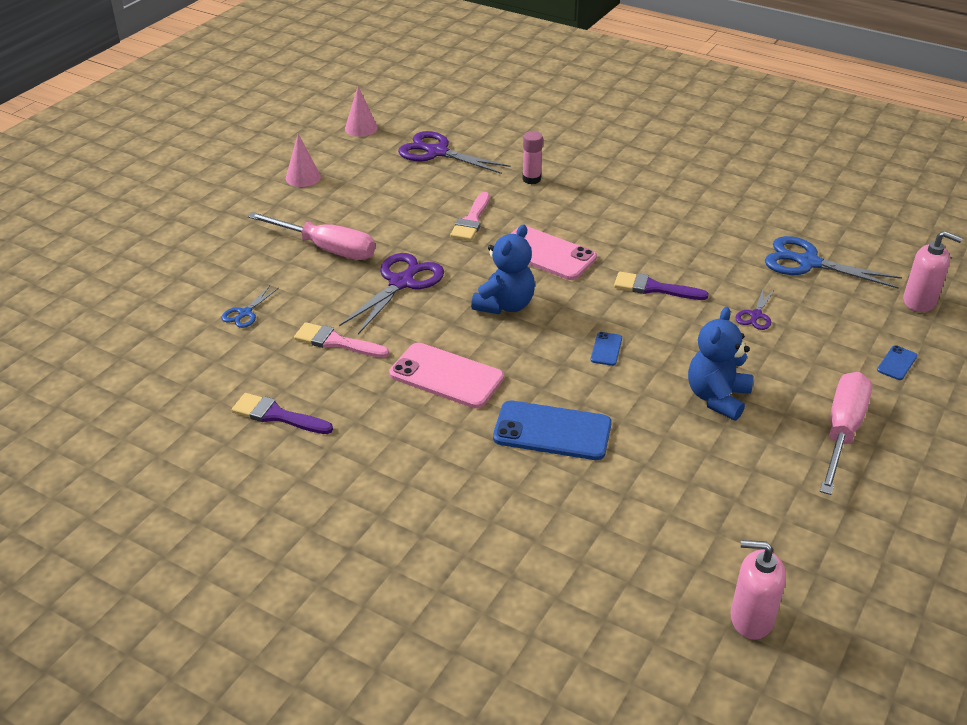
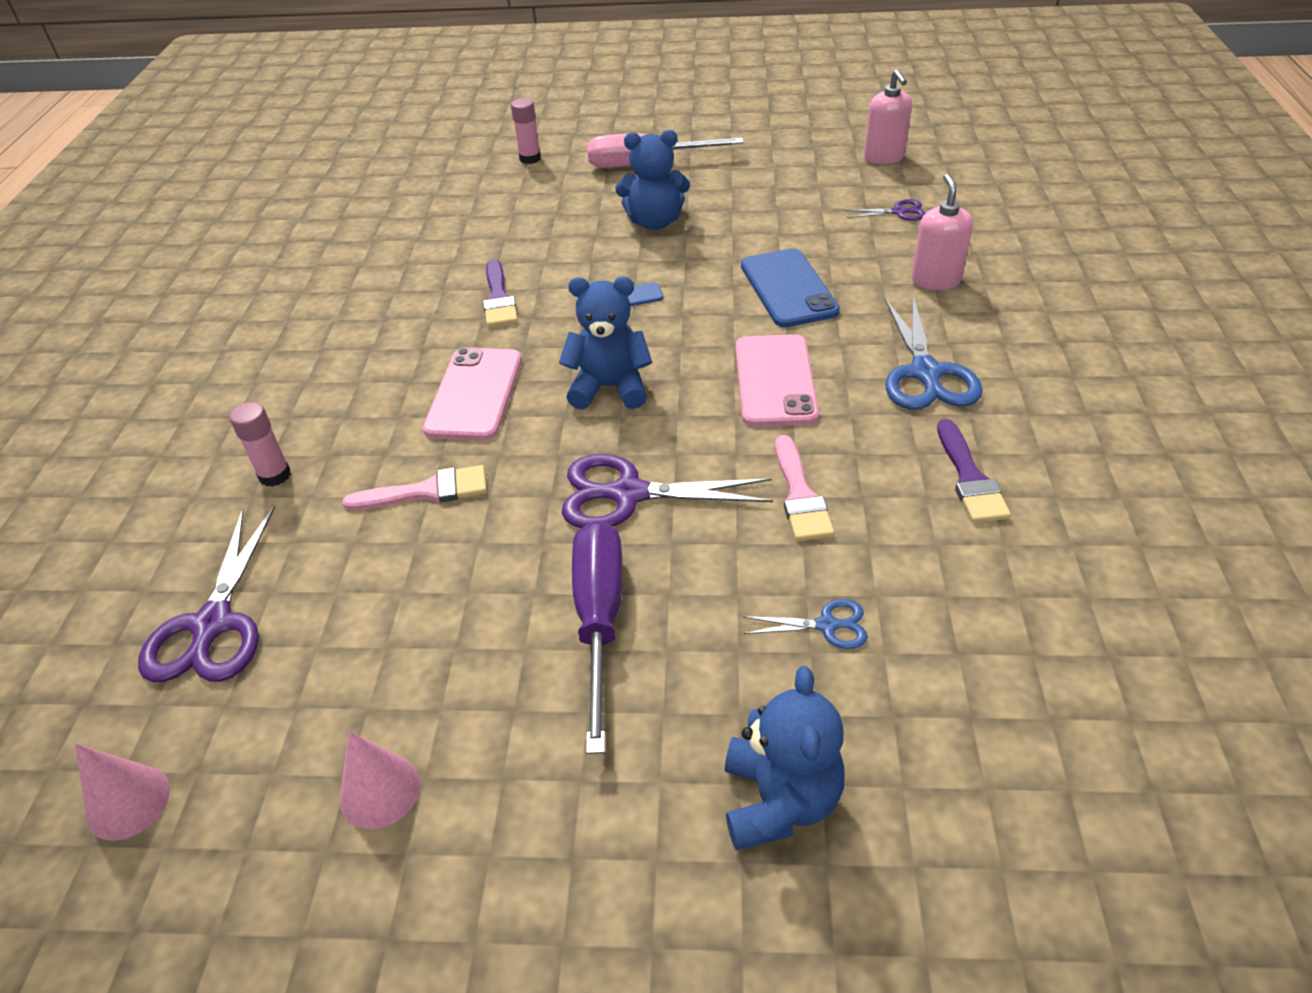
camera: 115 degrees left, 5 degrees up
(183, 265) = (779, 800): none -> blue teddy bear
(326, 248) = (599, 620): pink screwdriver -> purple screwdriver
(755, 315) = (507, 232): purple scissors -> purple scissors (899, 212)
(807, 262) = (387, 225): blue scissors -> blue scissors (926, 373)
(897, 363) = (530, 159): blue phone -> pink glue stick
(919, 302) = (424, 164): pink soap dispenser -> pink soap dispenser (936, 280)

